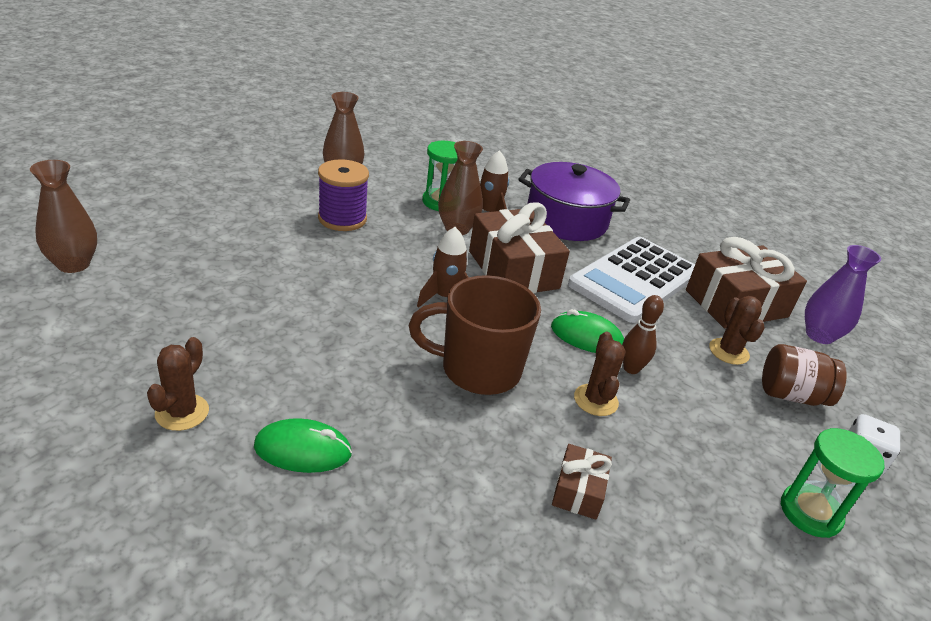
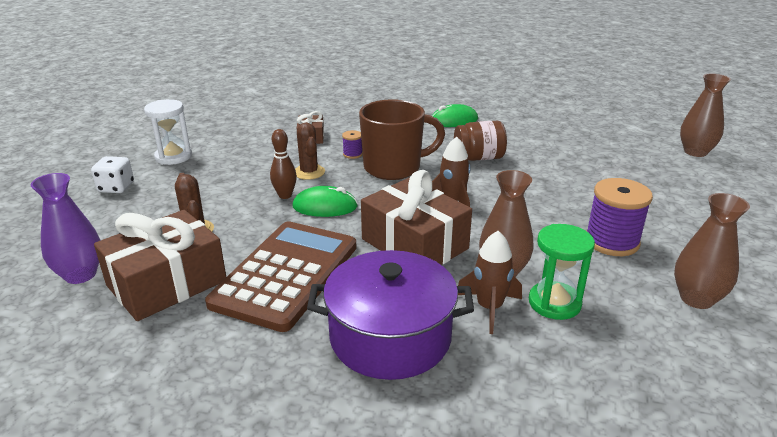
camera: 165 degrees right, 5 degrees down
(182, 412) = (522, 118): brown cactus -> none
(523, 418) = (352, 154): none -> purple spool
(634, 280) = (286, 274): white calculator -> brown calculator
(791, 395) = (149, 212): brown jar -> brown jar (478, 158)
(810, 512) = (173, 157): green hourglass -> white hourglass

